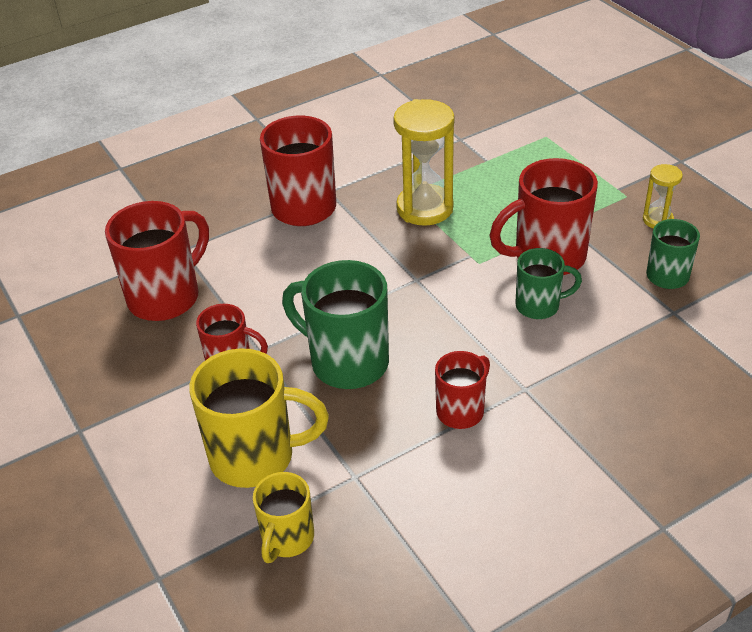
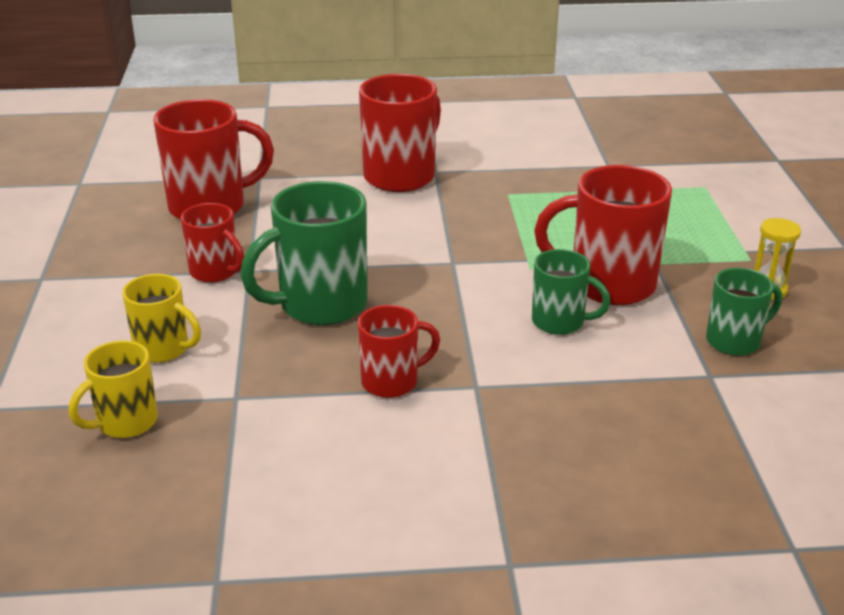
camera: 25 degrees right, 10 degrees down
(256, 457) = (164, 349): yellow mug -> yellow mug, size x0.59
(346, 362) = (320, 305): green mug -> green mug turned 90 degrees counterclockwise
(425, 208) = (517, 209): yellow hourglass -> none

